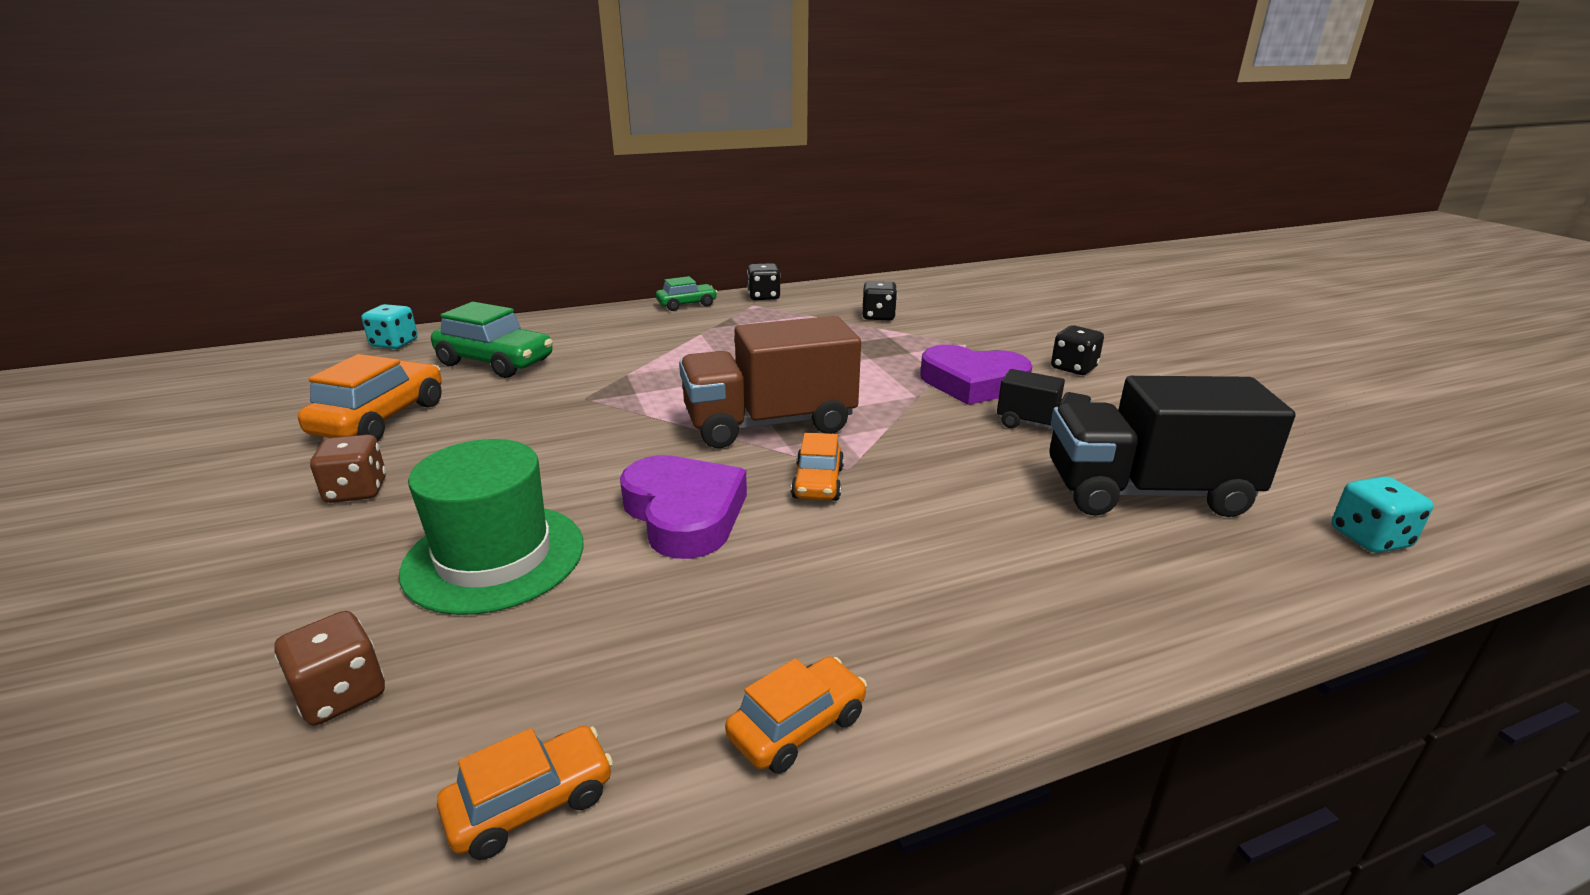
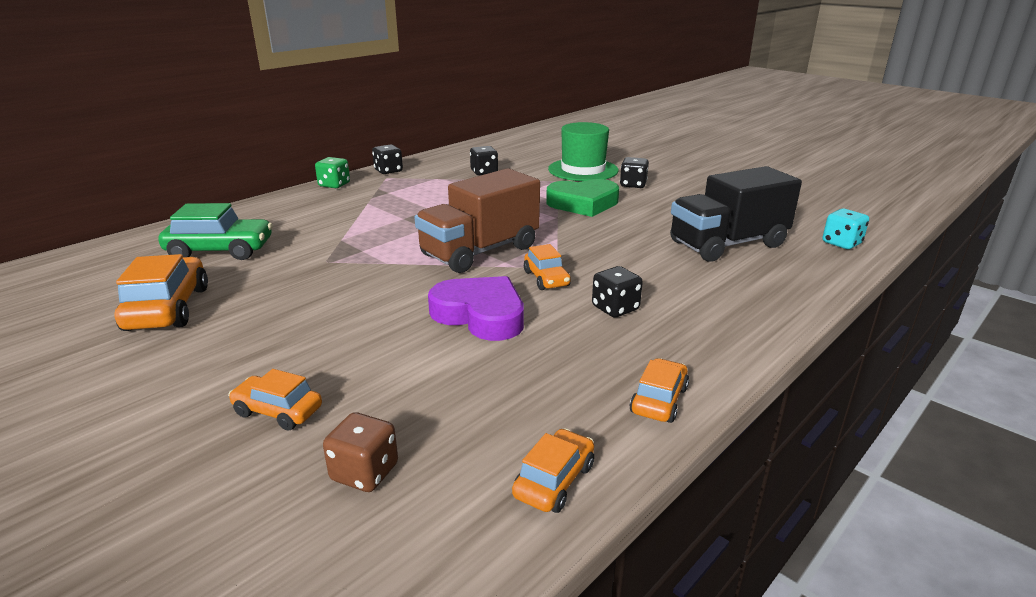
camera: 25 degrees left, 0 degrees up
(346, 577) = (278, 411): none -> orange car
(356, 491) = (213, 359): brown dice -> none
(394, 344) = (105, 253): turquoise dice -> none
(494, 557) = (378, 371): green hat -> green hat (583, 170)
(687, 304) = (334, 185): green car -> green dice
(872, 553) = (615, 308): none -> black dice
(973, 383) = (583, 203): purple heart -> green heart
(1040, 426) = (643, 221): black truck -> none

